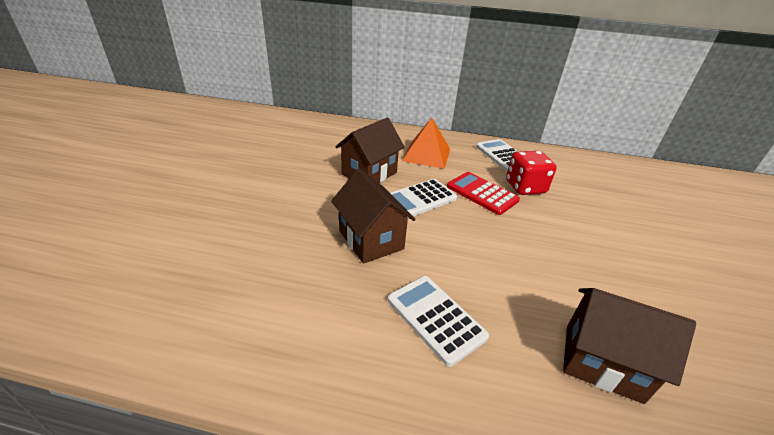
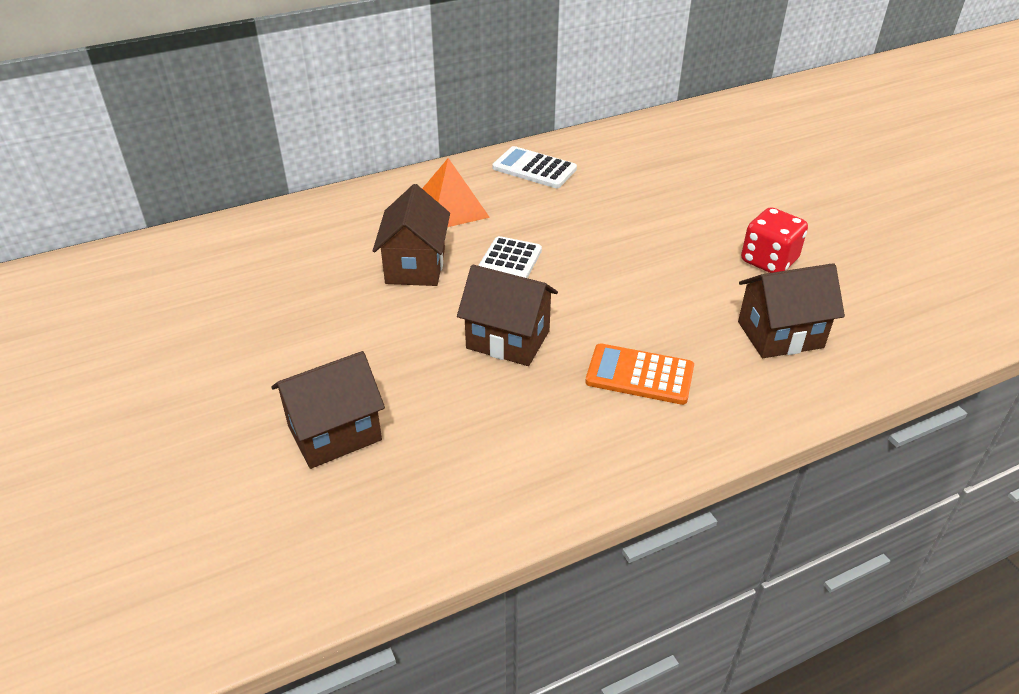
camera: 35 degrees left, 5 degrees up
(208, 236) = (335, 433): none -> brown house
(435, 318) = (639, 375): white calculator -> orange calculator
(482, 193) = (558, 229): red calculator -> none
(525, 187) = (592, 200): red dice -> red dice (769, 261)

